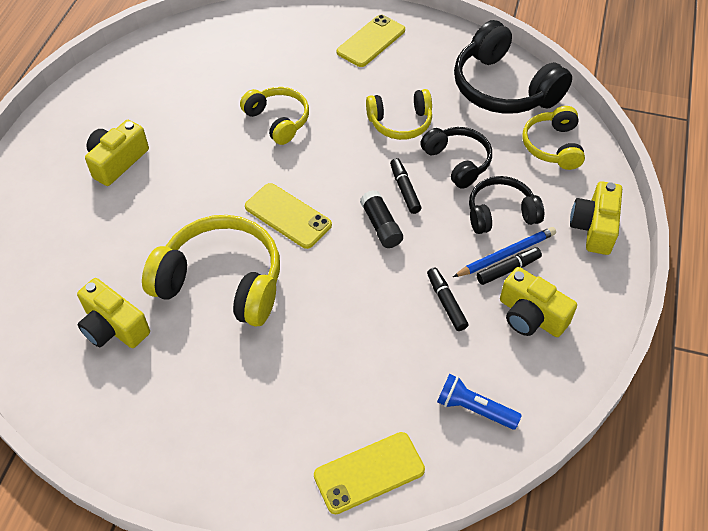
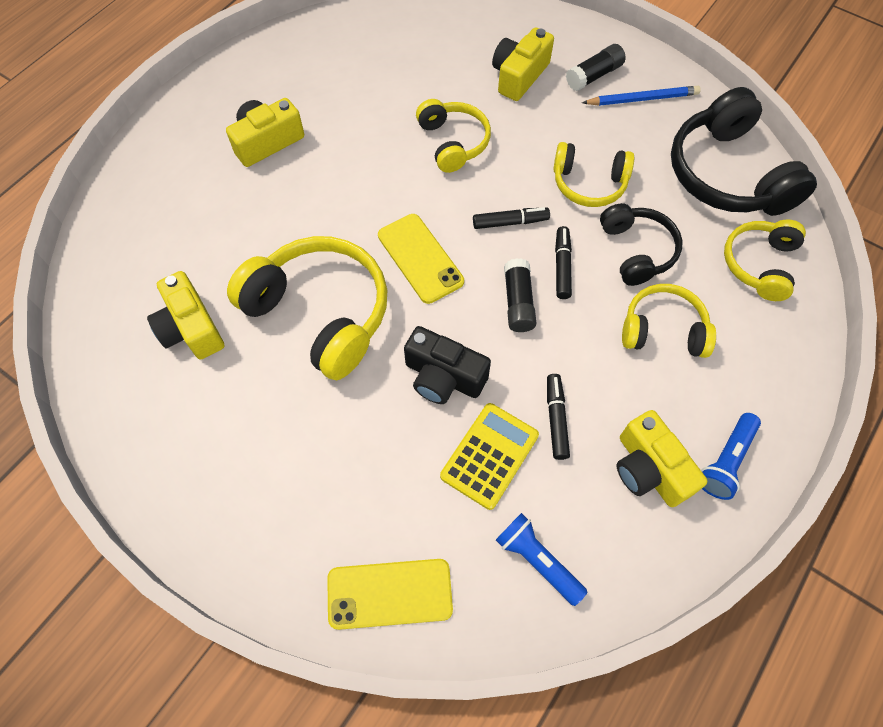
camera: 20 degrees right, 10 degrees up
(344, 299) = (443, 377): none -> black camera
(371, 41) = (594, 76): yellow phone -> black glue stick
(405, 345) = (489, 455): none -> yellow calculator
(501, 213) = (663, 330): black headphones -> yellow headphones
(506, 254) = (649, 382): blue pencil -> blue pencil (642, 99)
(508, 269) = (644, 402): black marker -> black marker (510, 222)
(584, 292) = (726, 461): none -> blue flashlight
(594, 227) = (770, 383): yellow camera -> yellow camera (519, 76)

